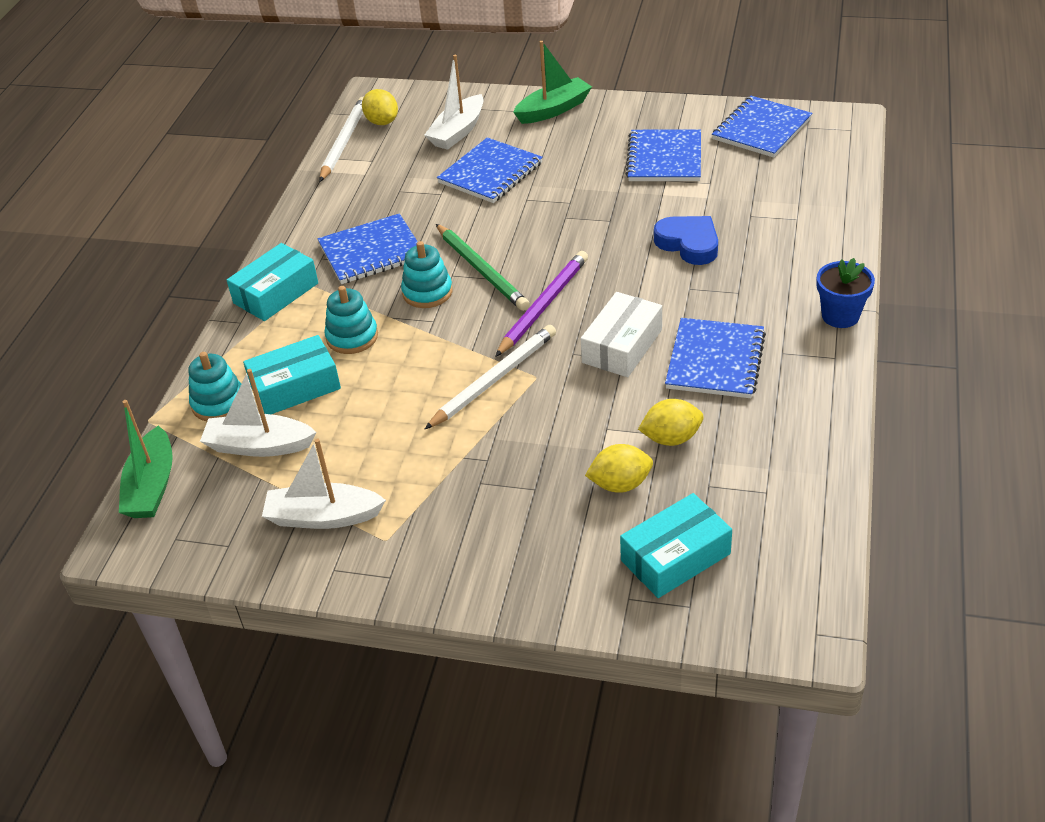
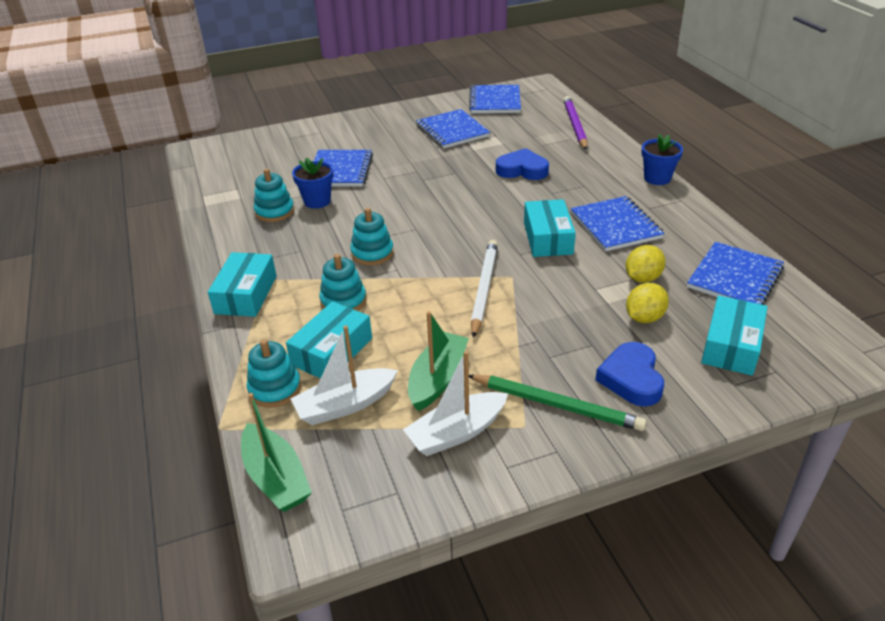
camera: 35 degrees left, 5 degrees down
(344, 142) = (202, 183): white pencil -> none
(371, 252) = (299, 242): blue notebook -> blue notebook (734, 277)
(381, 204) = (274, 212): none -> turquoise stacking toy
(382, 122) = (221, 164): yellow lemon -> none
(432, 206) = (317, 201): none -> blue flower pot
(458, 132) = (288, 154): white boat -> none
(481, 270) = (398, 227): green pencil -> green pencil (556, 405)
(533, 542) = (631, 378): none -> blue heart
(543, 306) = (467, 233): purple pencil -> purple pencil (575, 125)
(553, 110) = (346, 125): green boat -> green boat (437, 379)
(622, 346) = (548, 238): white box -> turquoise box

